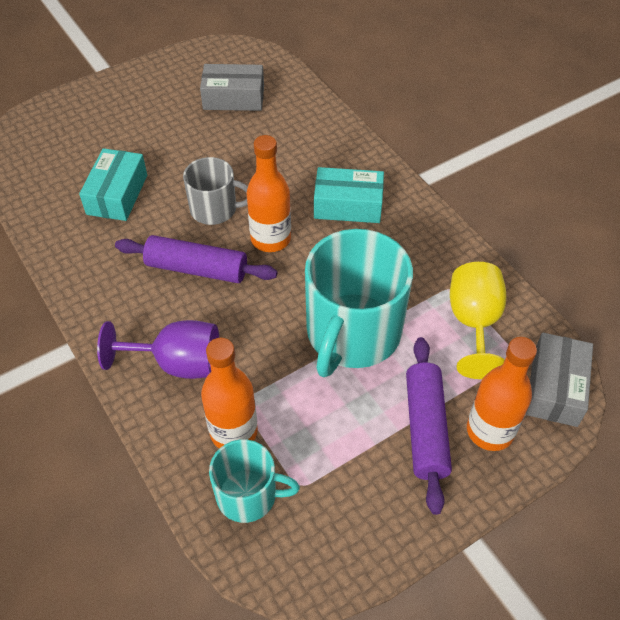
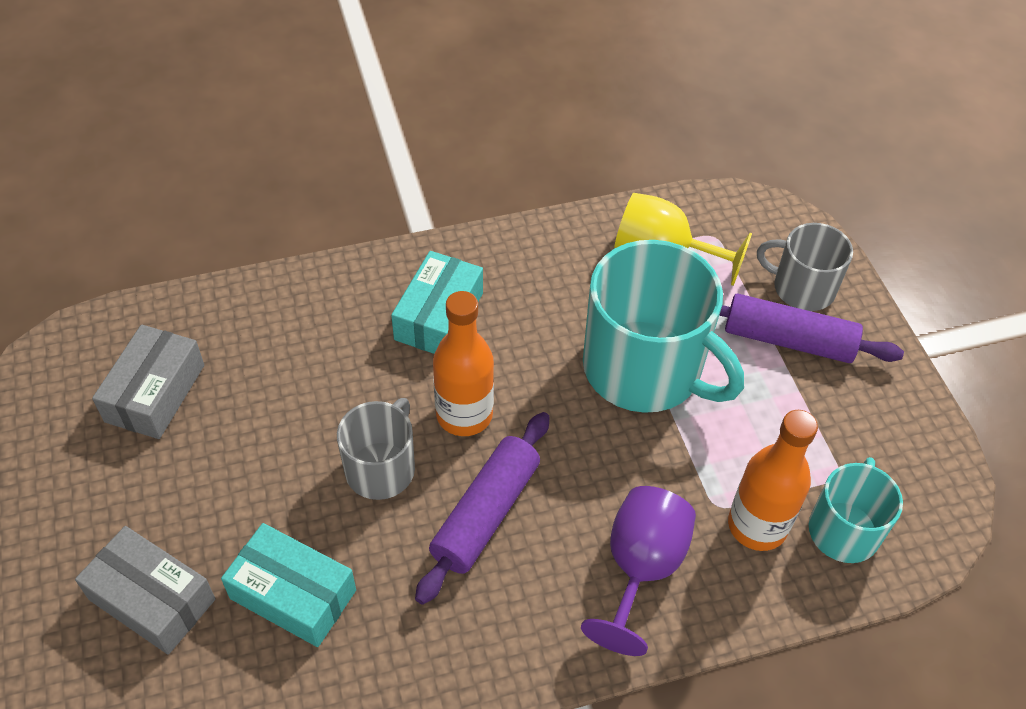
camera: 75 degrees left, 0 degrees up
(490, 431) = (801, 288): orange bottle -> grey mug
(554, 388) = (761, 219): grey box -> grey box (152, 599)

